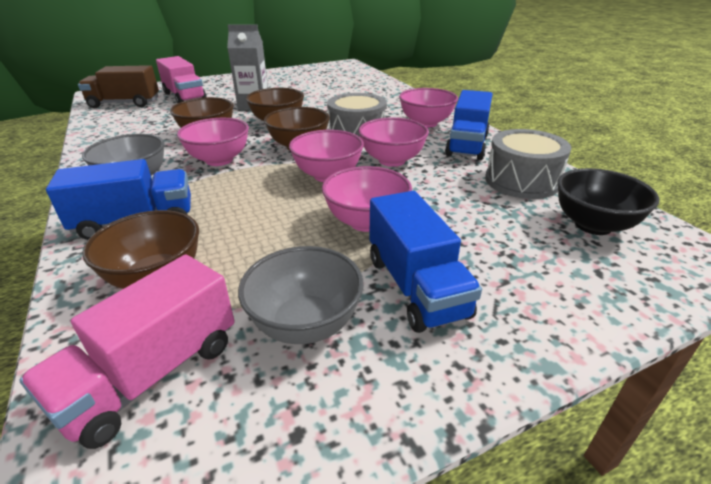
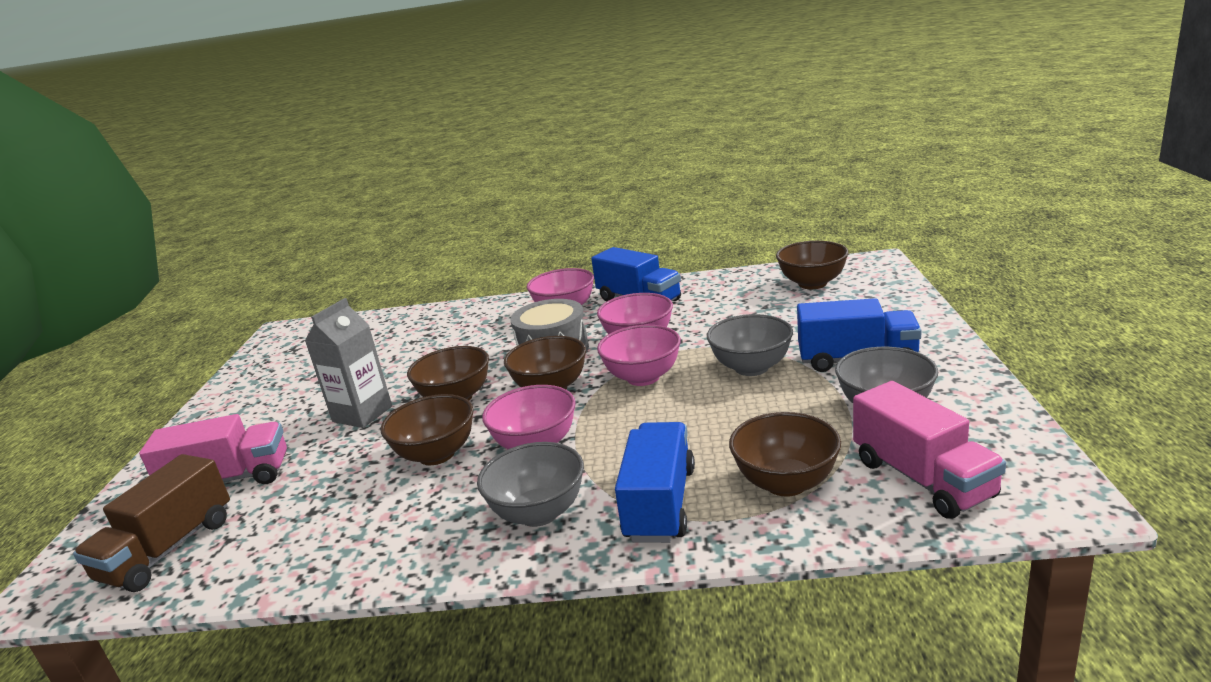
camera: 60 degrees left, 10 degrees down
(366, 222) = (751, 368): pink bowl -> grey bowl
(521, 181) = (729, 292): grey drum -> none
(593, 225) = (812, 283): black bowl -> brown bowl

